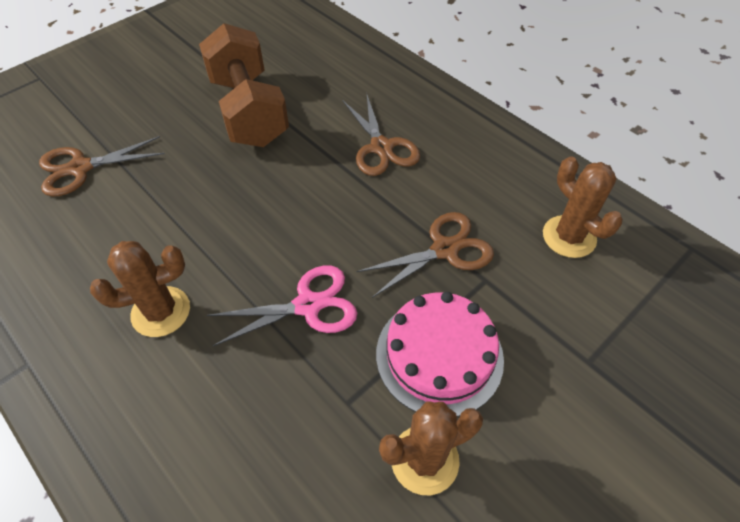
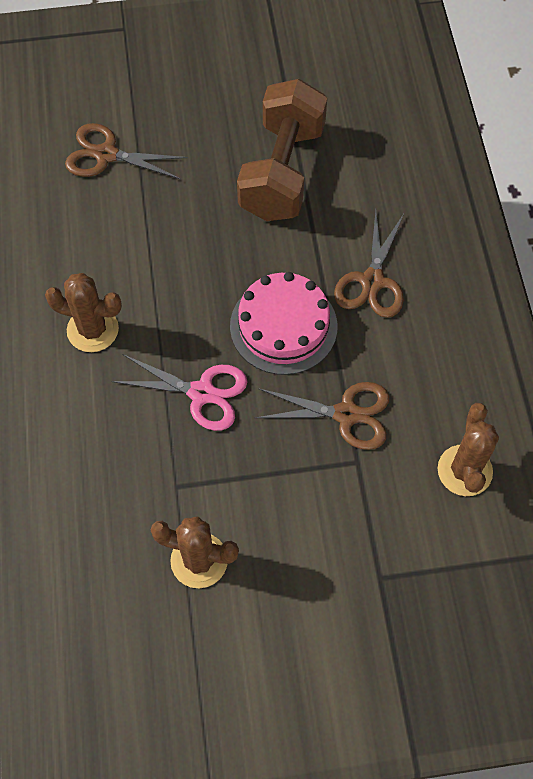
camera: 35 degrees right, 10 degrees up
(439, 355) = (269, 496): pink cake -> pink cake (283, 326)

